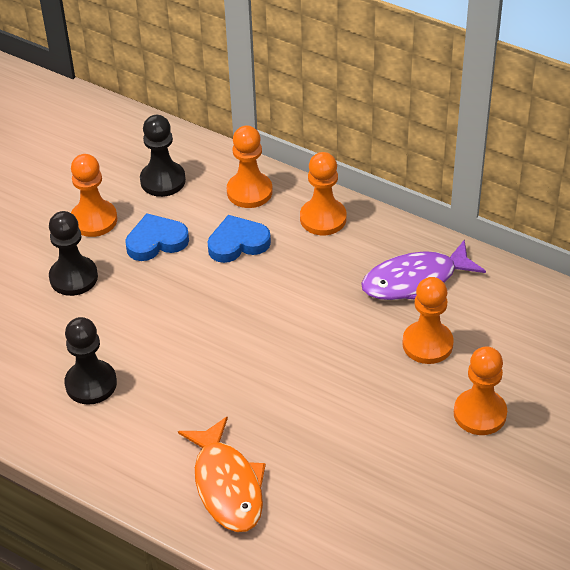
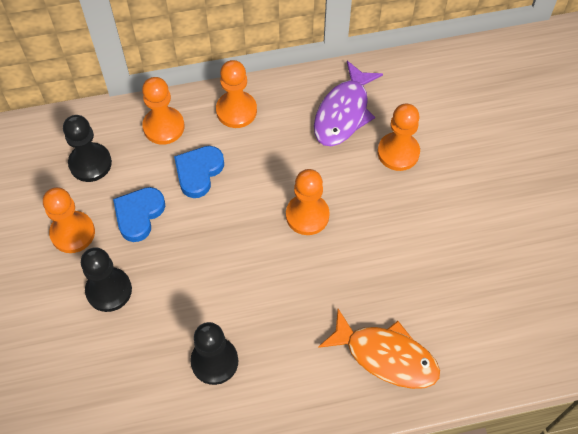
camera: 45 degrees left, 15 degrees up
(480, 413) = (477, 176): orange pawn -> orange pawn (307, 215)

